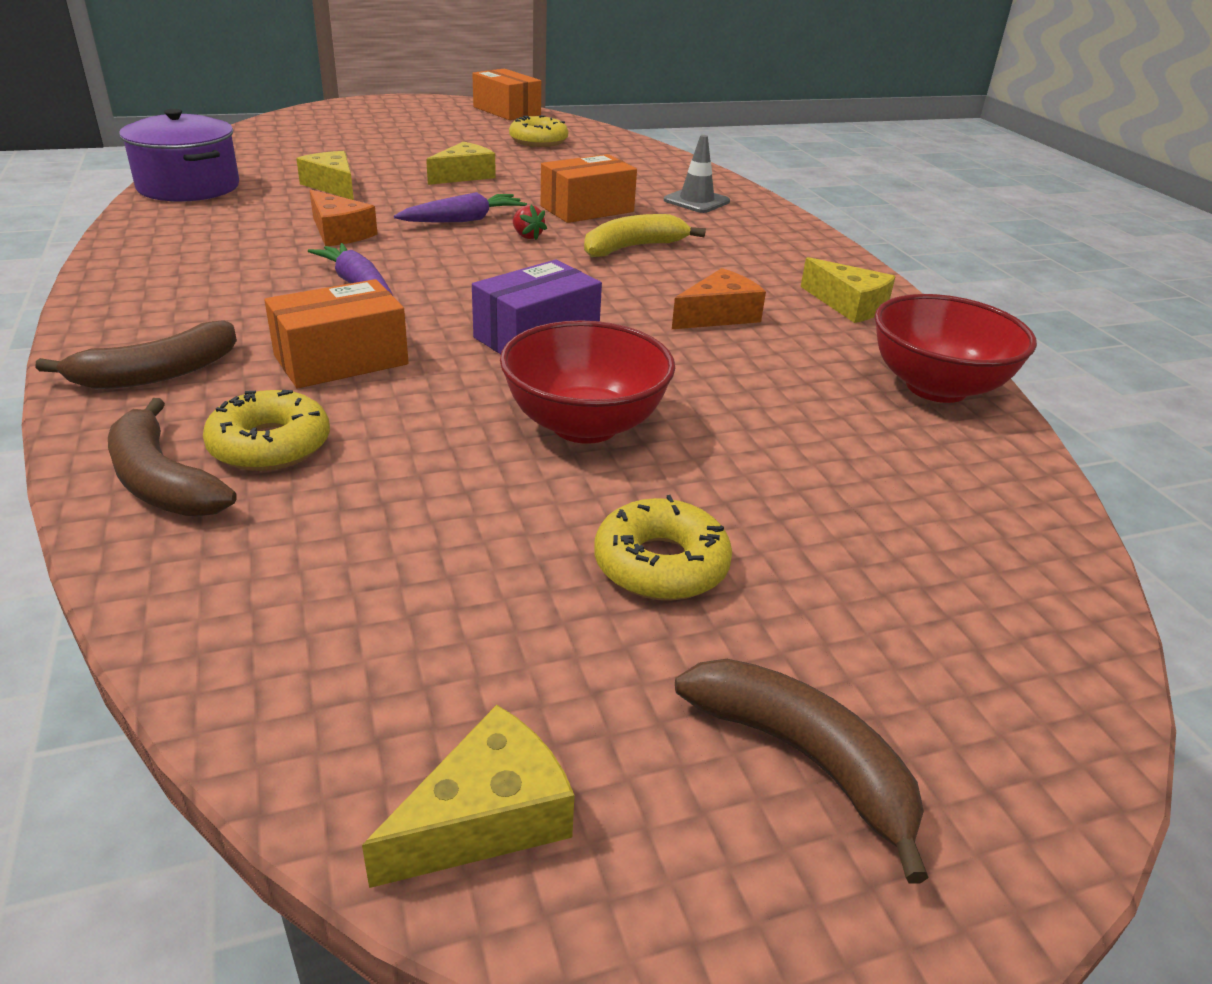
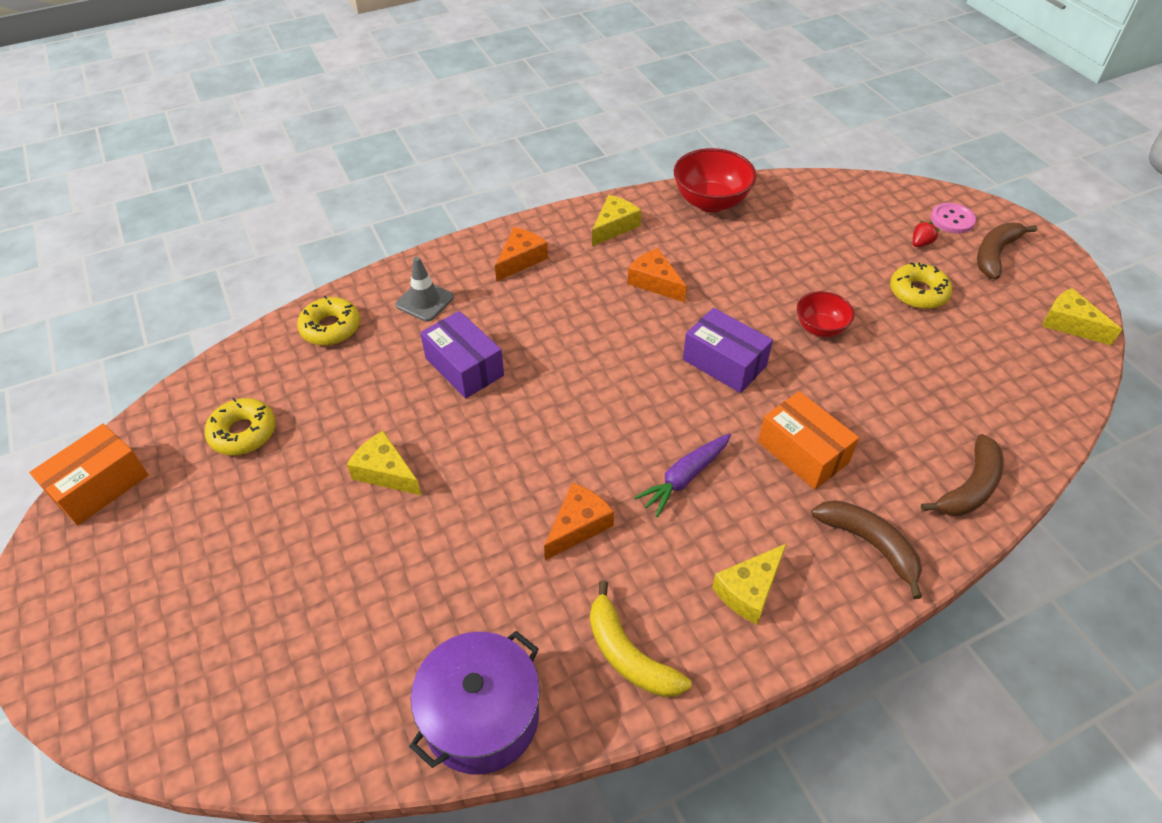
camera: 95 degrees left, 15 degrees up
(270, 445) = (912, 453): yellow donut -> yellow donut (331, 328)
(333, 186) = (446, 575): yellow cheese -> yellow cheese (749, 590)
(464, 220) = (517, 444): purple carrot -> none
(527, 236) = (544, 396): red strawberry -> red strawberry (921, 243)
(584, 425) = (820, 328): red bowl -> red bowl, size x0.60
(587, 209) = (464, 367): orange box -> purple box
(633, 248) = (548, 330): yellow banana -> yellow banana (628, 654)
(769, 246) = (520, 260): none -> orange cheese
(958, 717) = (952, 219): none -> pink button

